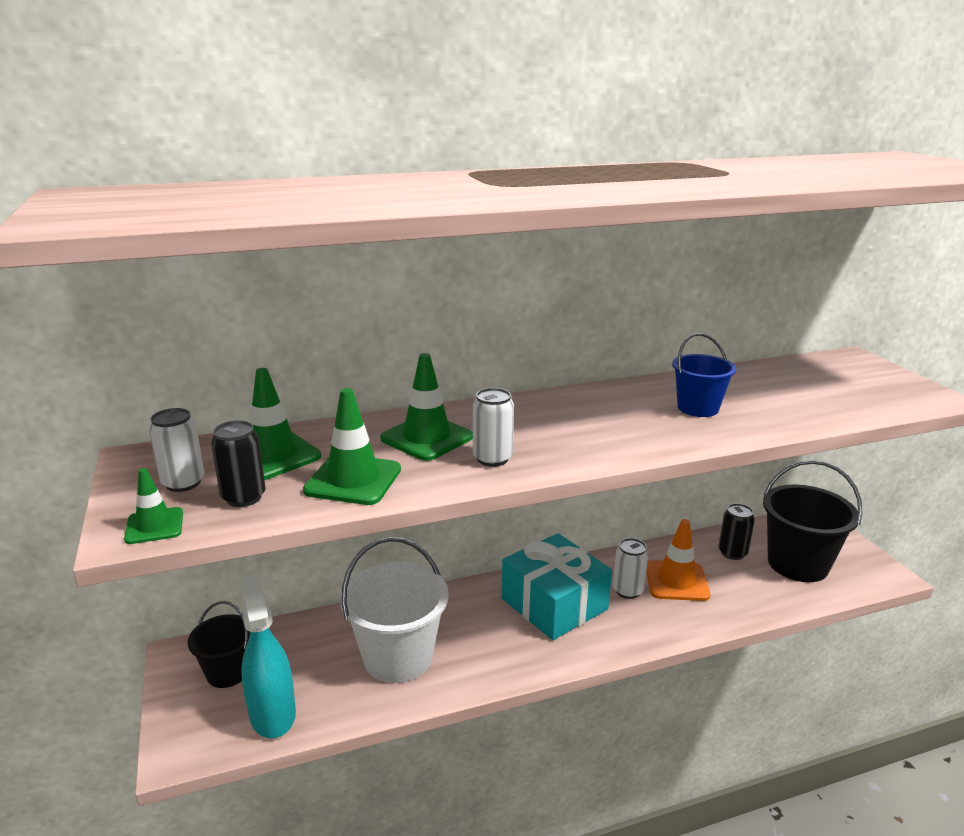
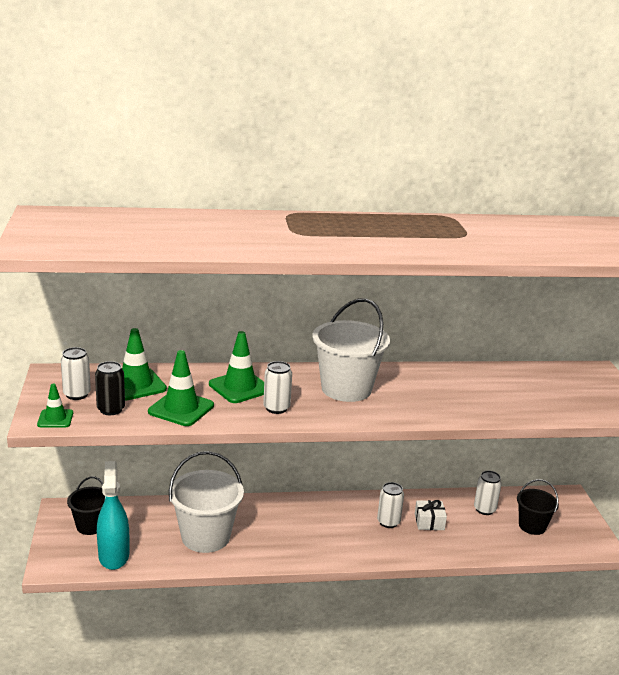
camera: 10 degrees right, 0 degrees up
(554, 604) = (329, 521): turquoise gift -> none
(573, 420) = (346, 389): none -> white bucket
(676, 581) = (429, 522): orange traffic cone -> white gift
(698, 408) = (442, 393): blue bucket -> none
(732, 553) = (484, 509): black can -> white can
(797, 564) = (532, 526): black bucket -> black bucket, size x0.59

